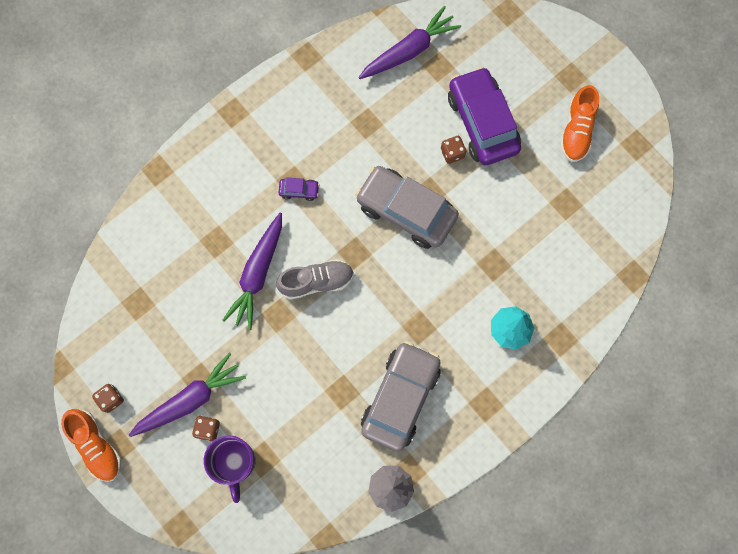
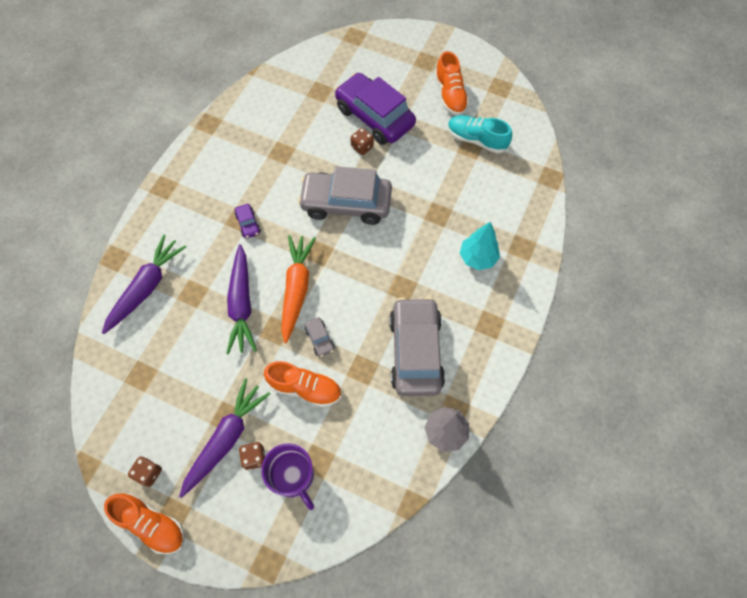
camera: 25 degrees left, 10 degrees down
(281, 385) = (305, 388): none -> orange shoe
(299, 191) = (248, 224): purple car -> purple car turned 90 degrees clockwise
(315, 343) = (320, 339): none -> grey car
(316, 282) = (296, 289): grey shoe -> orange carrot
(409, 51) = (291, 89): purple carrot -> purple carrot (146, 287)
(577, 197) = (476, 140): none -> turquoise shoe

